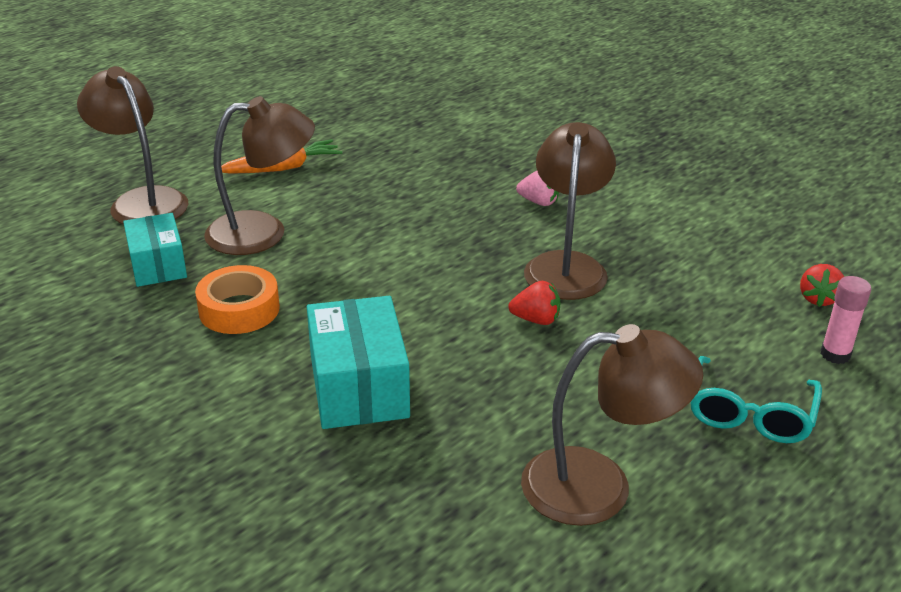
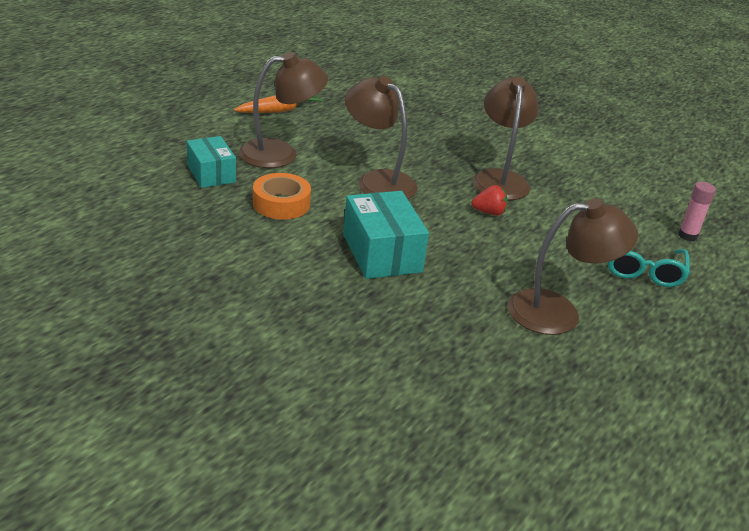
camera: 10 degrees left, 0 degrees up
(142, 201) = (183, 130): brown lamp -> brown lamp (378, 181)
(539, 202) = (469, 137): pink strawberry -> none
(818, 299) = (669, 202): red strawberry -> none

